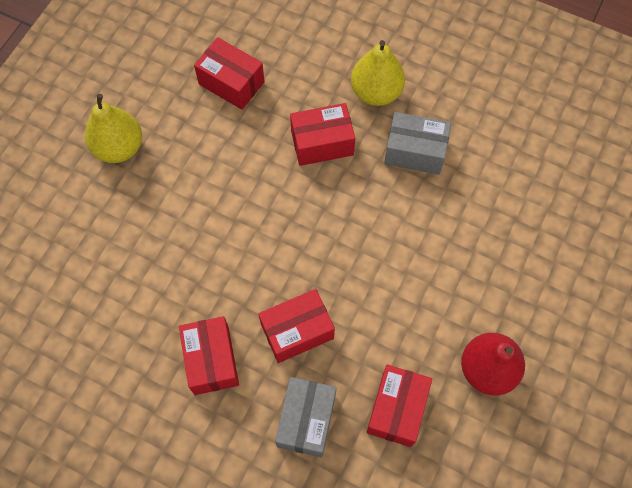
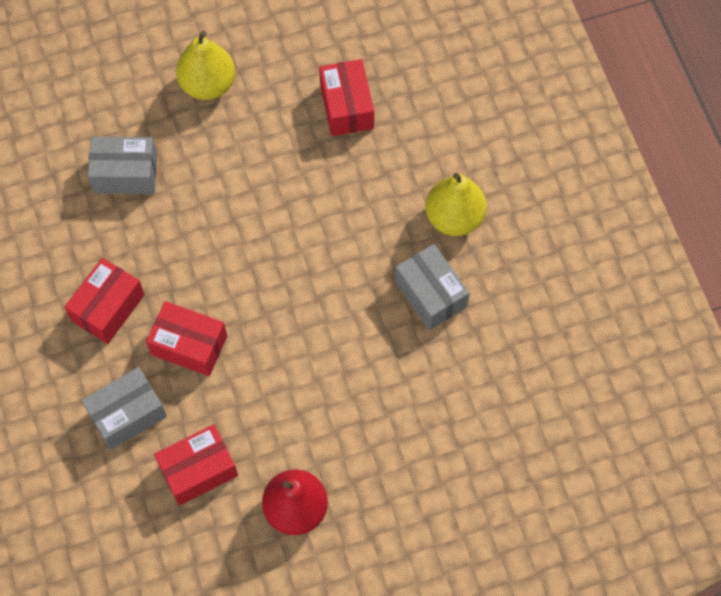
camera: 45 degrees right, 0 degrees up
(124, 257) = (125, 174): none -> grey box
(322, 143) = (364, 220): red box -> none

